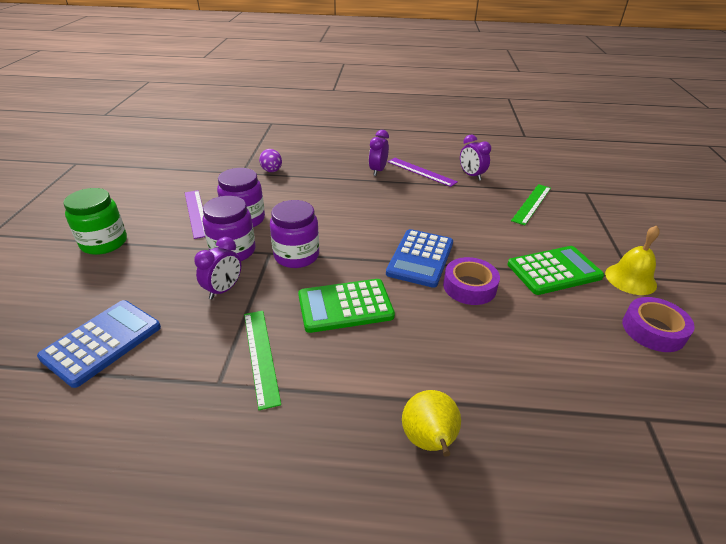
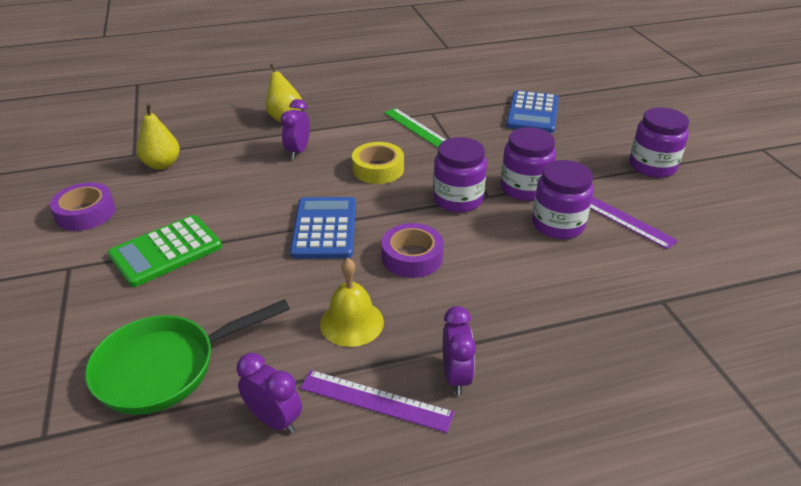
camera: 160 degrees right, 0 degrees up
(104, 243) = (652, 166): green jar -> purple jar
(223, 290) = (491, 157): purple clock -> purple clock (298, 151)
(272, 171) = (624, 318): purple egg -> none
(345, 306) = (378, 169): green calculator -> yellow tape
(469, 287) = (265, 211): purple tape -> purple tape (412, 257)
(531, 204) = (165, 367): green ruler -> green pan
(597, 384) = (162, 164): none -> yellow pear
(630, 279) = (73, 263): yellow bell -> yellow bell (352, 322)

